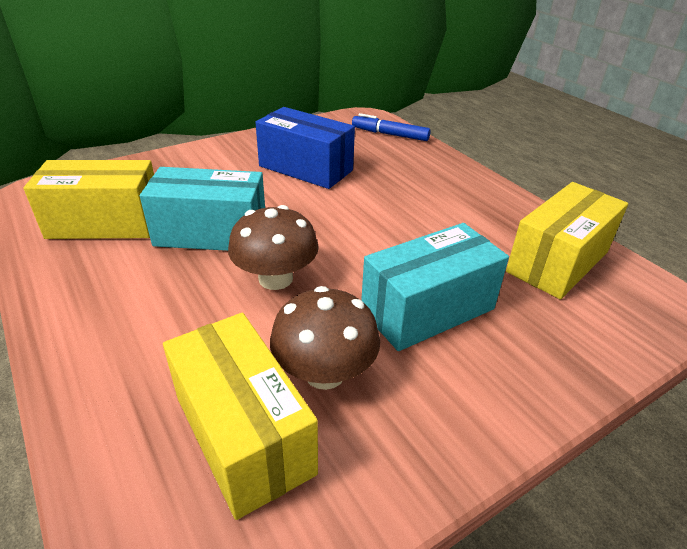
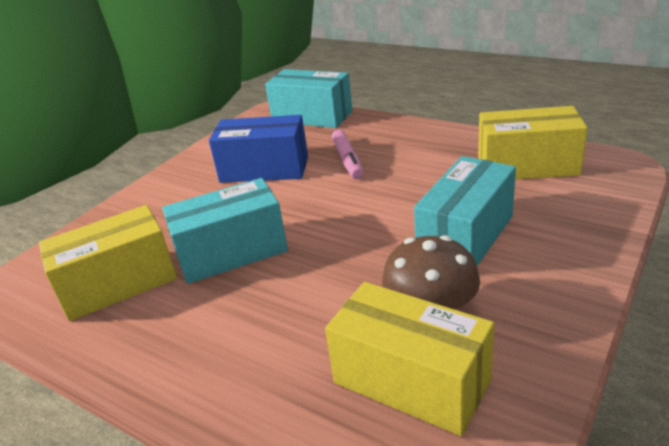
camera: 20 degrees left, 5 degrees down
(275, 278) = (325, 264): brown mushroom -> none
(384, 187) = (348, 160): none -> pink marker
(390, 134) = (312, 116): blue marker -> turquoise box
(557, 262) = (527, 166): yellow box -> yellow box turned 75 degrees clockwise

